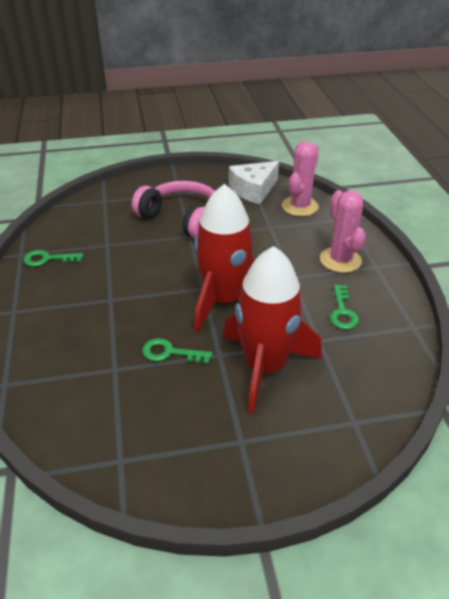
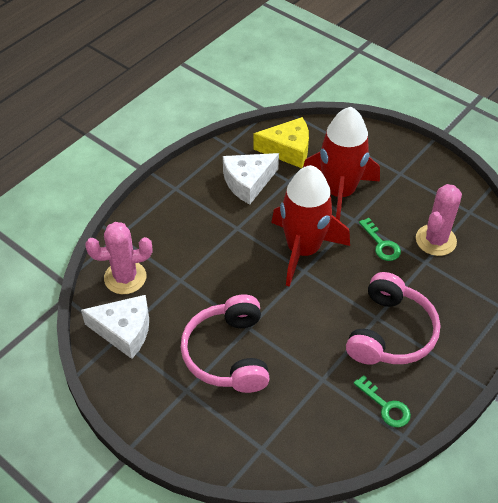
camera: 130 degrees left, 10 degrees up
(88, 298) = (390, 332): none -> pink headphones
(340, 260) = (186, 211): pink cactus -> pink cactus (435, 240)
(342, 312) = (248, 182): green key -> white cheese
(367, 367) = (288, 150): none -> yellow cheese

